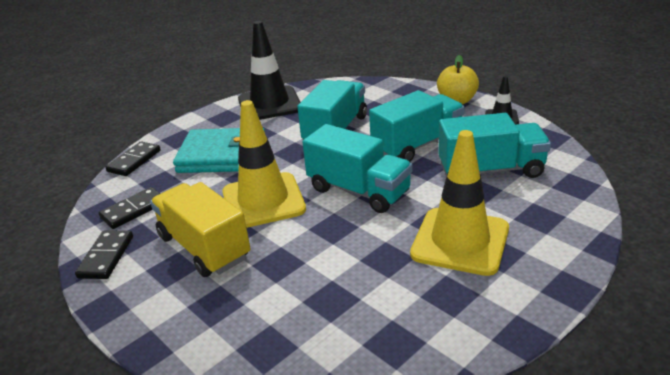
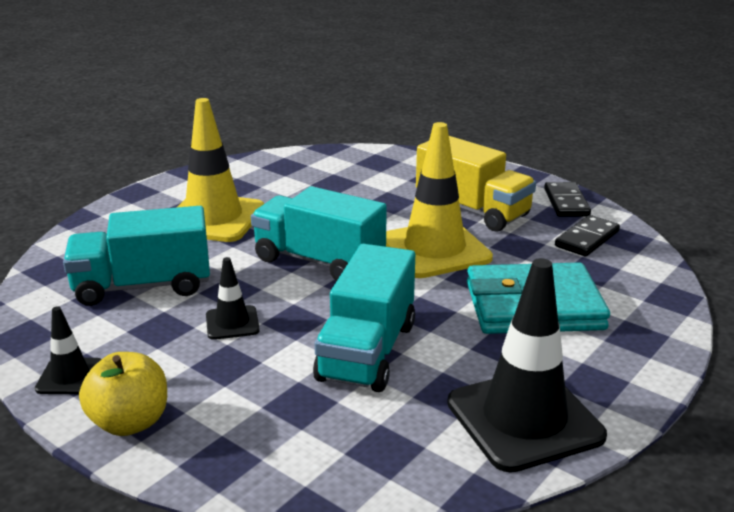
camera: 170 degrees right, 5 degrees down
(134, 161) = (666, 298): black domino -> none
(417, 145) = (232, 323): turquoise truck -> black traffic cone

